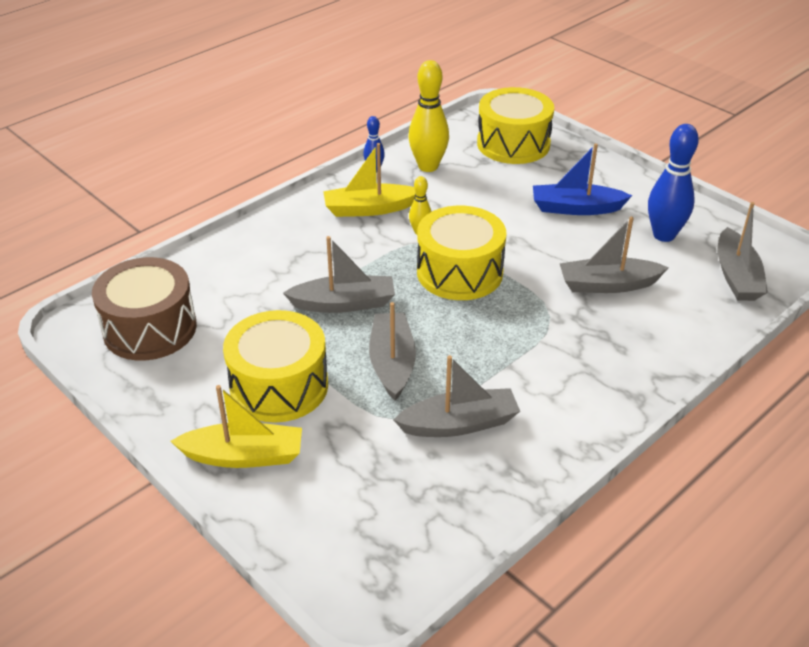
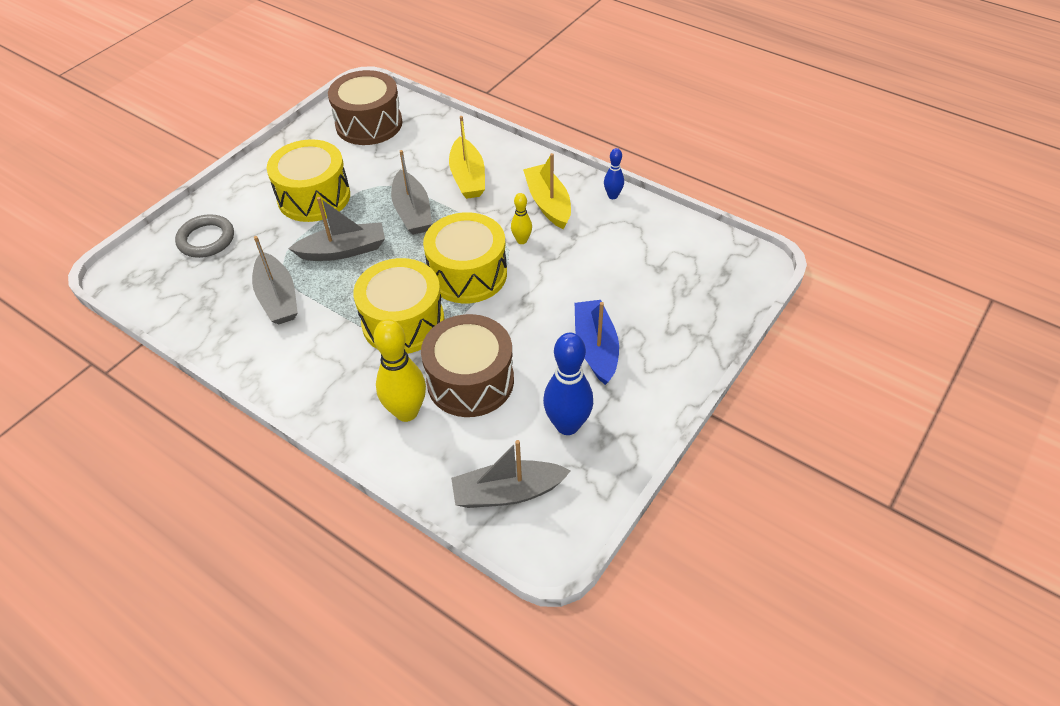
camera: 80 degrees right, 10 degrees up
(244, 456) = (245, 195): yellow boat -> yellow boat (468, 177)
(324, 498) = (206, 239): none -> grey ring
(428, 166) = (632, 230): yellow bowling pin -> yellow bowling pin (406, 412)
(513, 144) = (702, 287): yellow drum -> yellow drum (403, 322)
(608, 285) = (470, 381): grey boat -> brown drum

